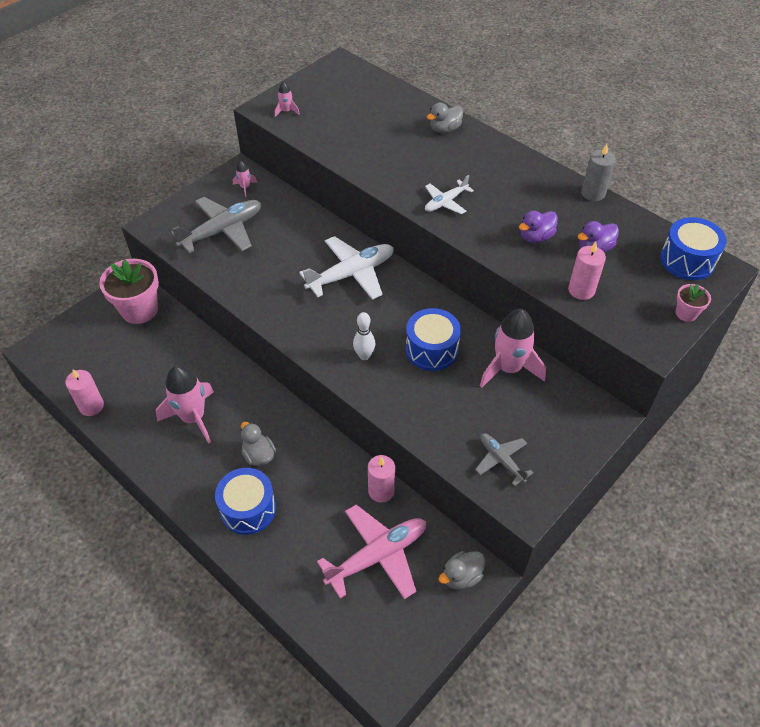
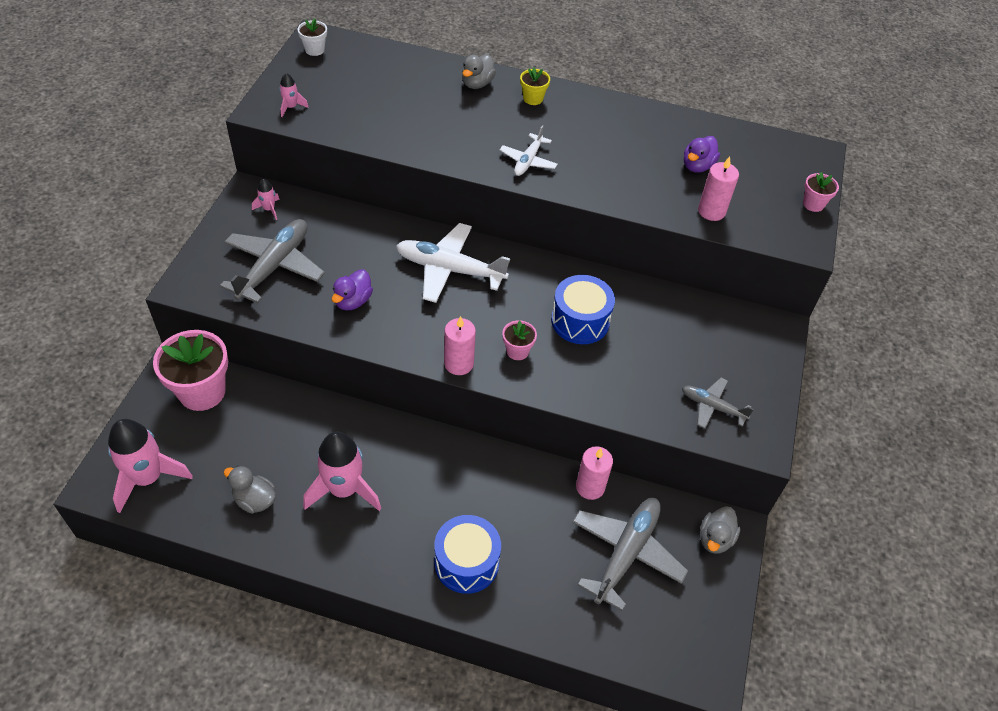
camera: 30 degrees left, 0 degrees up
(91, 406) = (214, 523): pink candle -> pink candle (459, 364)
(259, 455) = (442, 501): grey duck -> grey duck (255, 500)
(333, 72) = (314, 50): none -> white flower pot
(351, 274) = (449, 269): white plane -> white plane turned 105 degrees counterclockwise
(364, 356) = (517, 351): white bowling pin -> pink flower pot
(377, 556) = (626, 553): pink plane -> grey plane
(484, 153) = (533, 98): none -> yellow flower pot
(508, 368) = (664, 314): pink rocket -> pink rocket (148, 478)
(536, 237) = (637, 171): purple duck -> purple duck (353, 301)
(593, 193) = (662, 112): grey candle -> none
(687, 260) = (783, 153): blue drum -> none

